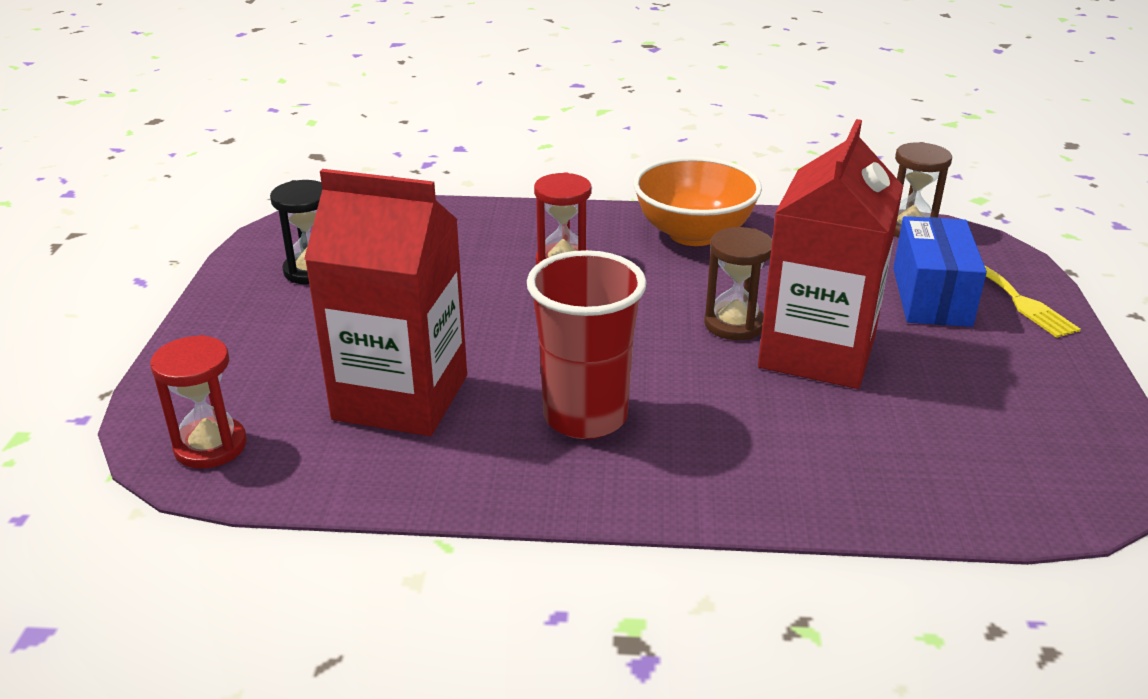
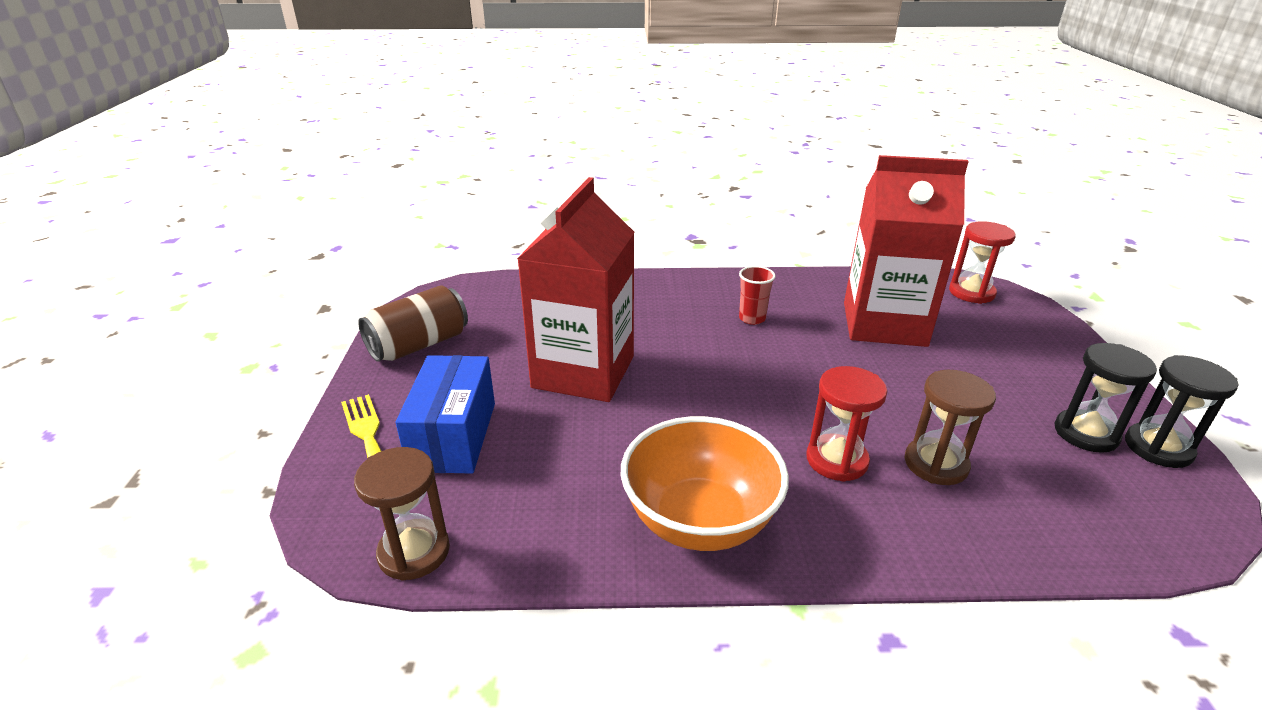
camera: 175 degrees right, 0 degrees up
(263, 258) = (1158, 448): none -> black hourglass
(585, 416) = (752, 318): red cup -> red cup, size x0.47
(734, 324) = (651, 394): brown hourglass -> brown hourglass (936, 464)
(1054, 399) = (419, 345): none -> brown can

